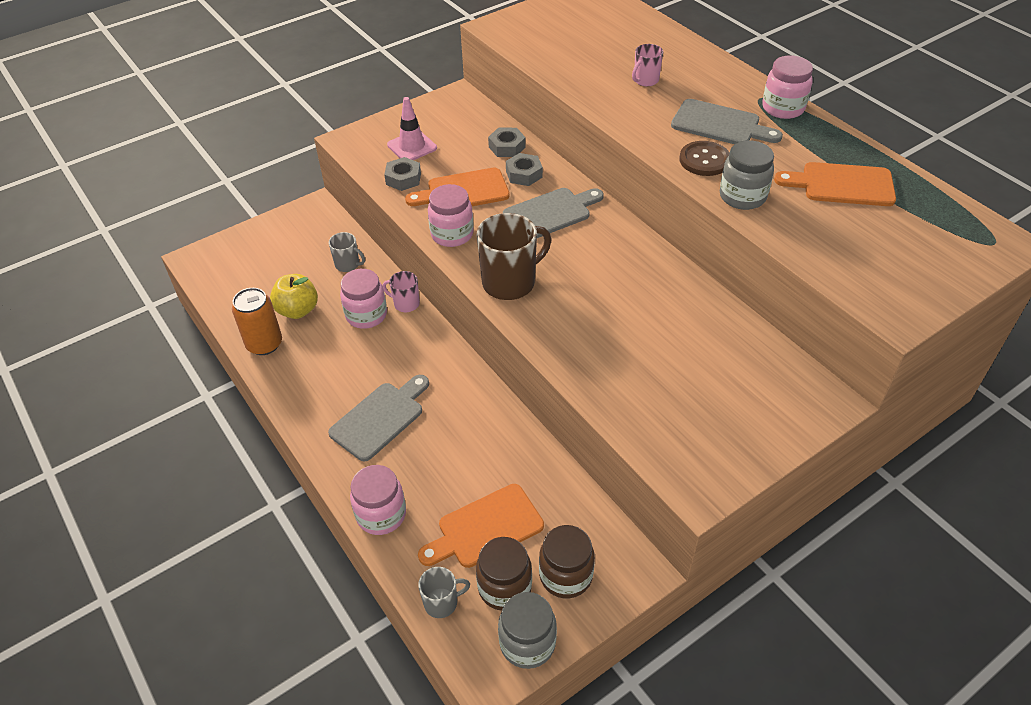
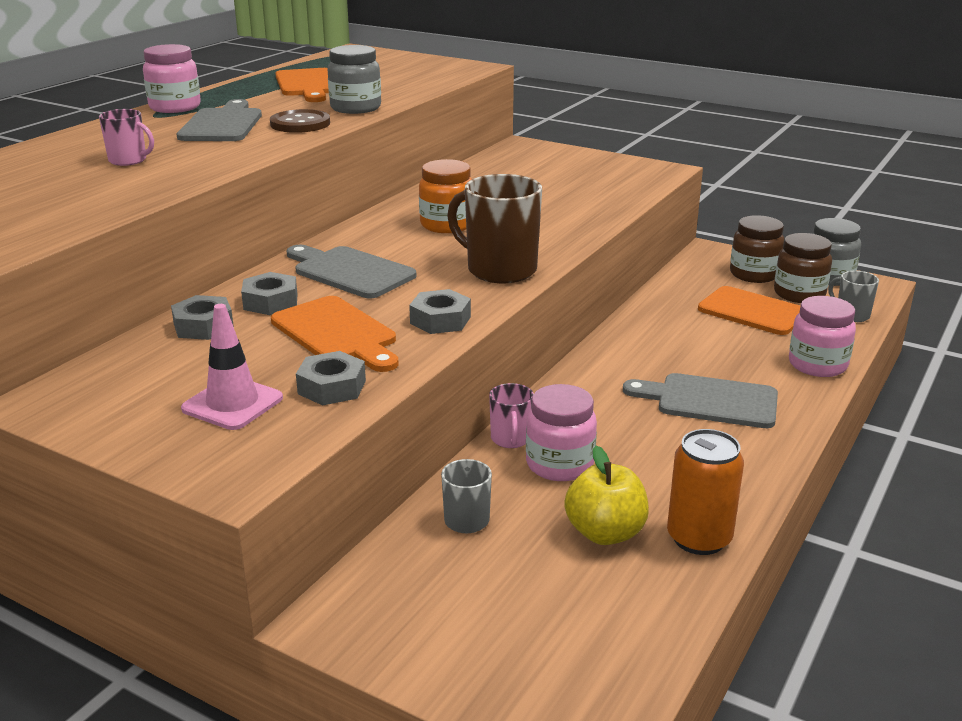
camera: 115 degrees left, 20 degrees down
(452, 234) = (440, 320): pink jar -> grey nut
(613, 280) = (447, 225): none -> orange jar

